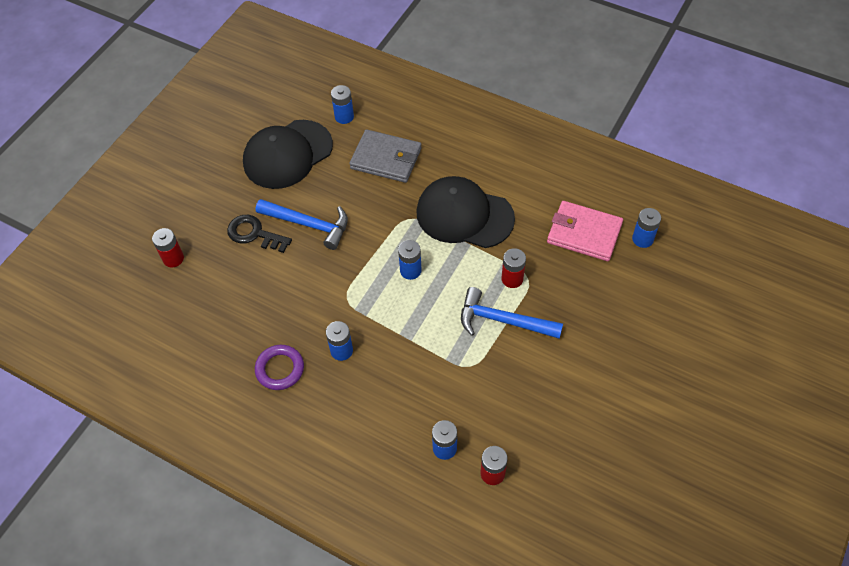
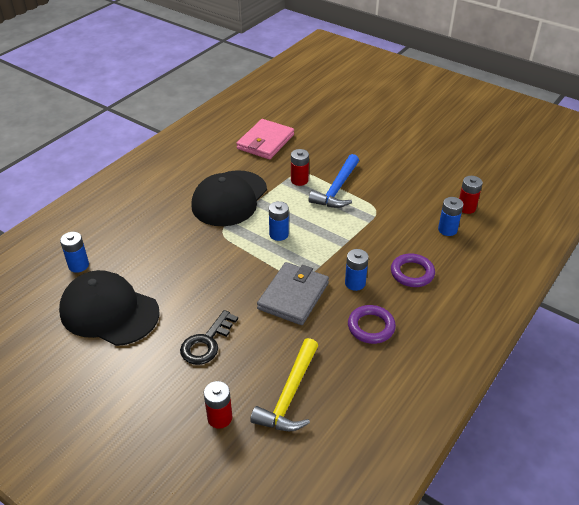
camera: 85 degrees left, 15 degrees down
(196, 307) = (289, 395): none -> yellow hammer
(287, 154) = (109, 311): black cap -> black cap turned 150 degrees clockwise
(308, 224) = (208, 299): blue hammer -> none
(363, 408) = (412, 273): none -> purple ring
(386, 159) = (147, 240): grey wallet -> grey wallet (293, 296)
(642, 239) = (278, 118): blue battery -> none

